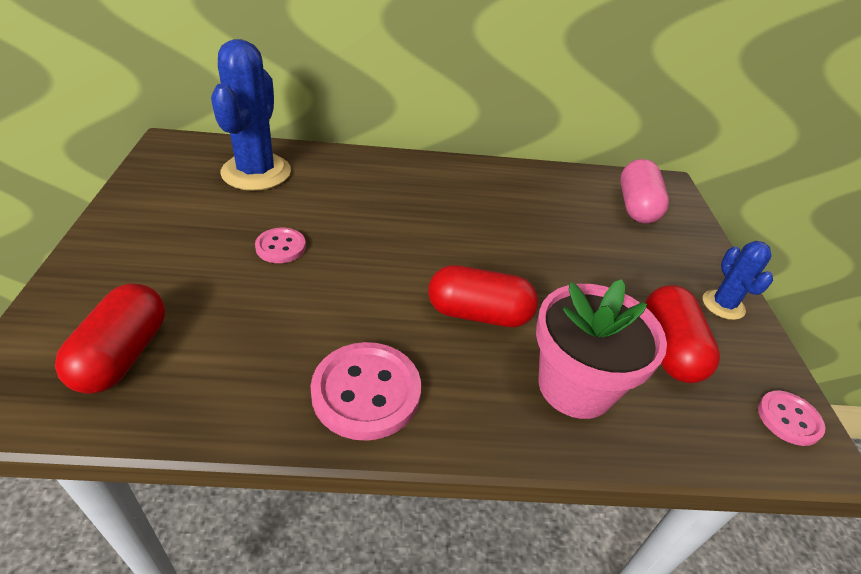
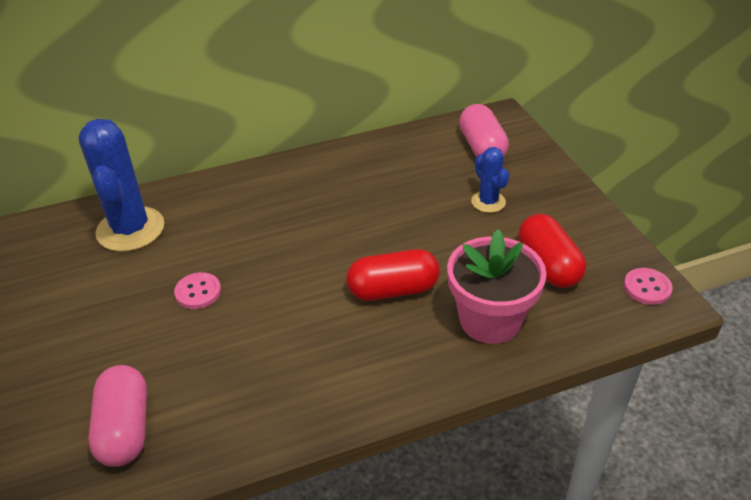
camera: 15 degrees left, 0 degrees up
(122, 355) = (125, 429): red capsule -> pink capsule
(366, 392) = (337, 383): pink button -> none
(723, 305) = (577, 214): blue cactus -> blue cactus (488, 202)

